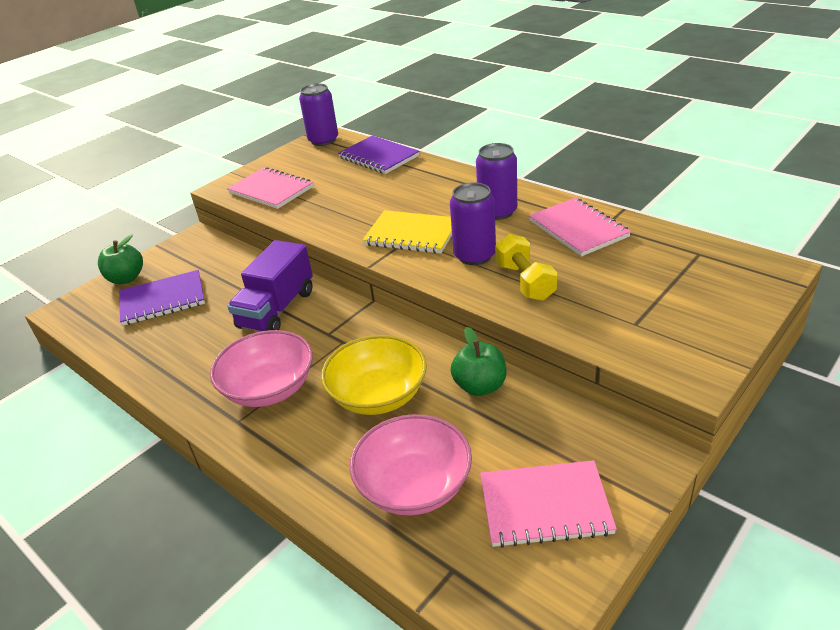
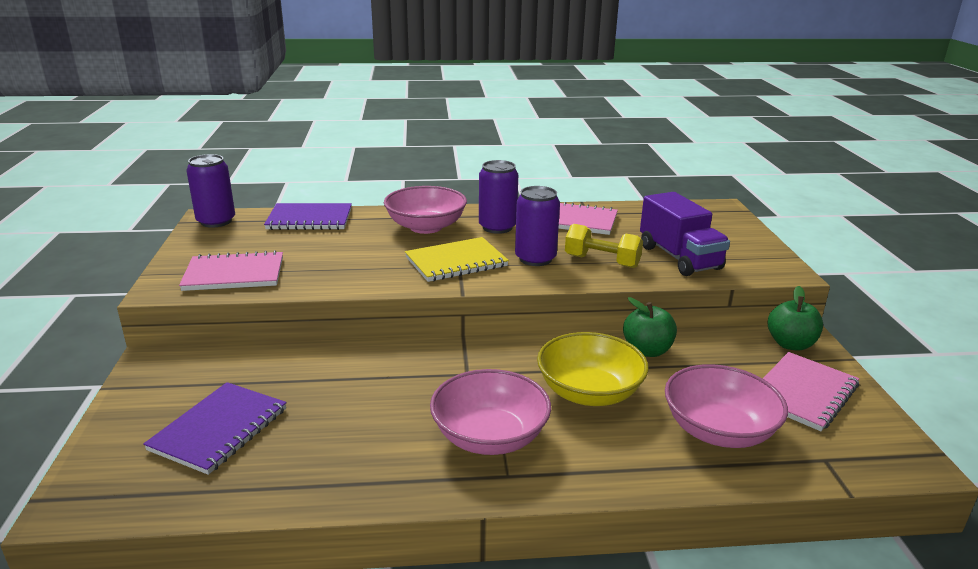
camera: 50 degrees left, 10 degrees down
(126, 278) = (119, 434): green apple -> green apple (790, 344)
(277, 309) = (381, 378): purple truck -> purple truck (679, 258)
(444, 191) = (426, 227): none -> pink bowl

